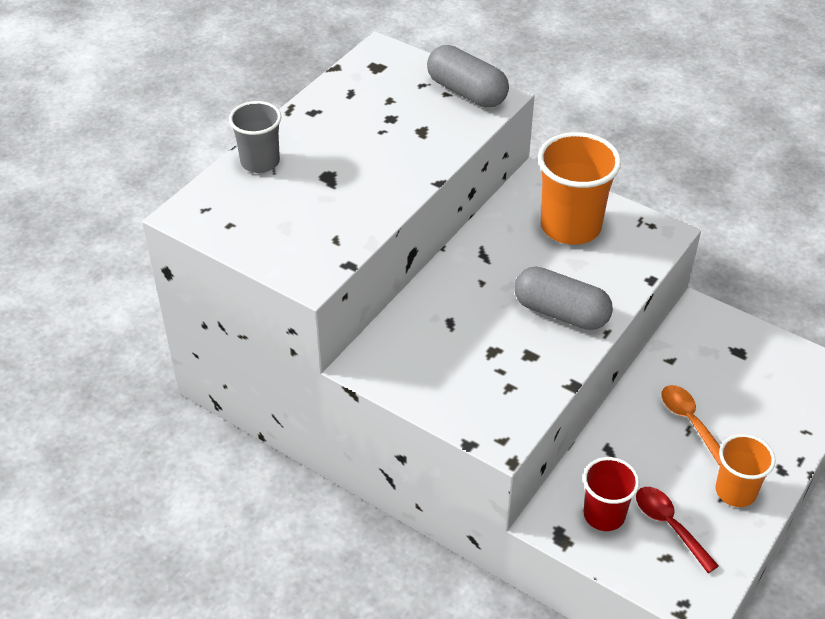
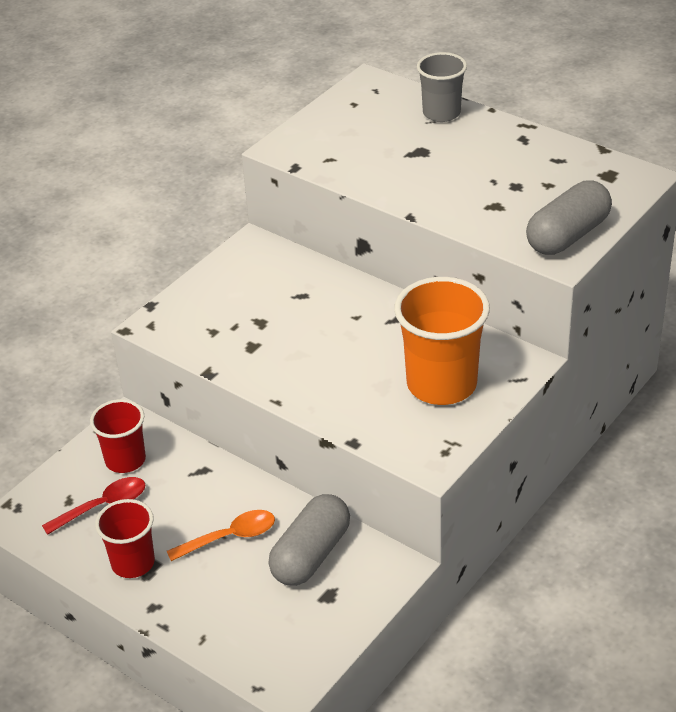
camera: 95 degrees right, 5 degrees down
(561, 312) = (307, 370): grey capsule -> grey capsule (311, 555)
(735, 491) = (133, 563): orange cup -> red cup

